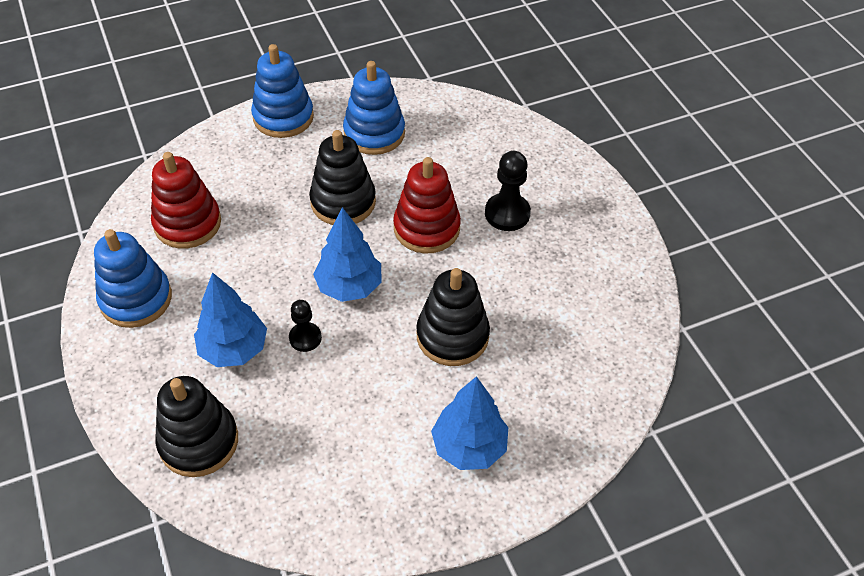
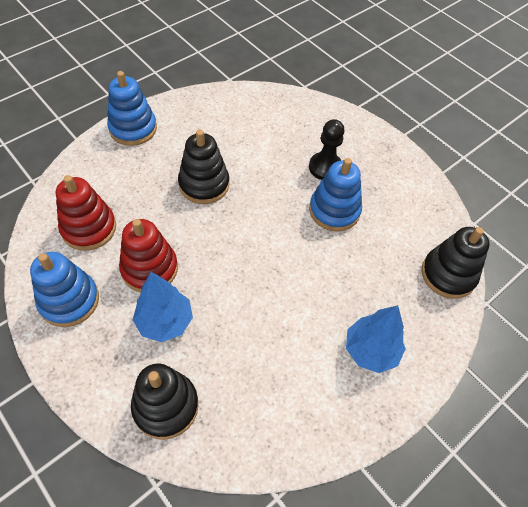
camera: 20 degrees left, 5 degrees up
(305, 338) = (217, 298): black pawn -> none
(349, 287) = (234, 249): blue tree -> none
(374, 133) = (206, 127): blue stacking toy -> blue stacking toy (334, 210)
(426, 228) = (273, 191): red stacking toy -> red stacking toy (149, 269)
(452, 336) = (324, 268): black stacking toy -> black stacking toy (448, 274)

